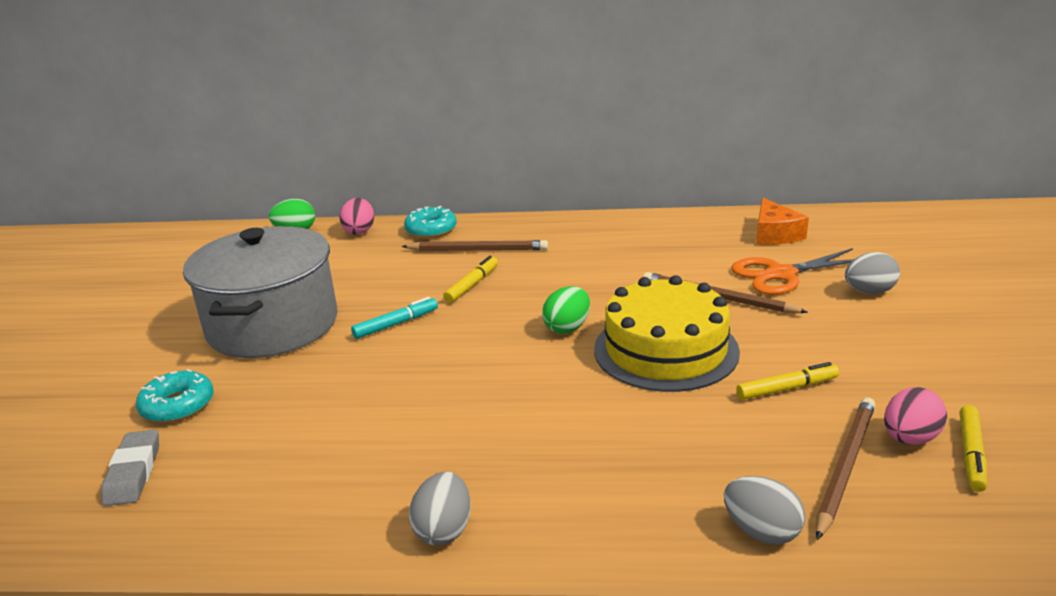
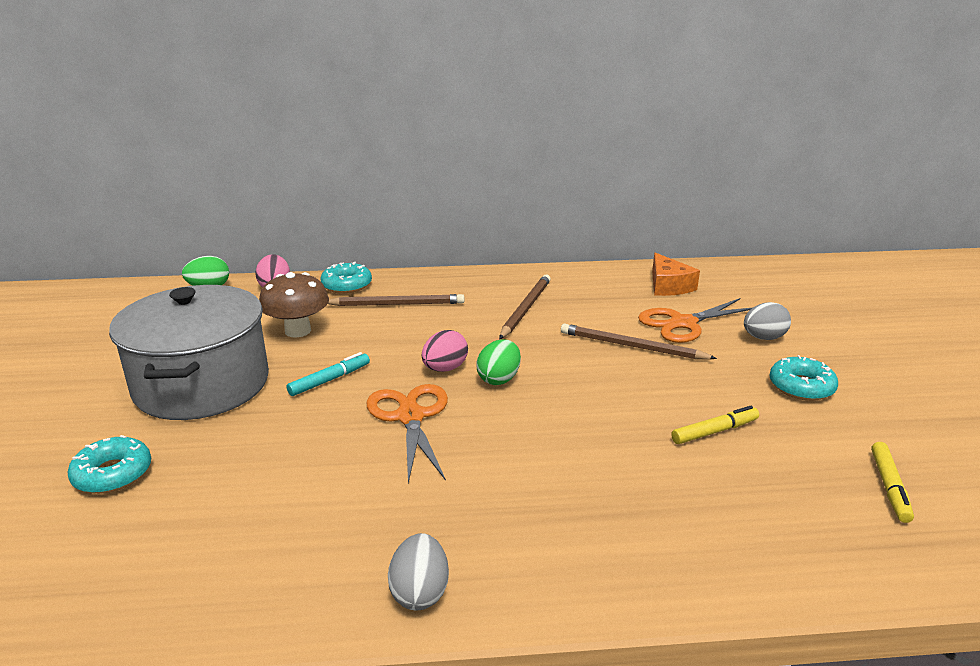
camera: 10 degrees left, 0 degrees up
(133, 472) = (74, 550): grey eraser -> none
(374, 275) = (298, 331): none -> brown mushroom
(469, 362) = (410, 417): none -> orange scissors
(472, 285) = (398, 339): yellow marker -> none
(665, 350) = (596, 398): yellow cake -> none
(761, 532) = (726, 574): grey egg -> none
(845, 466) = (784, 504): brown pencil -> brown pencil (525, 308)
(898, 345) = (801, 387): none -> turquoise donut
(910, 438) = (833, 475): pink egg -> pink egg (445, 369)

